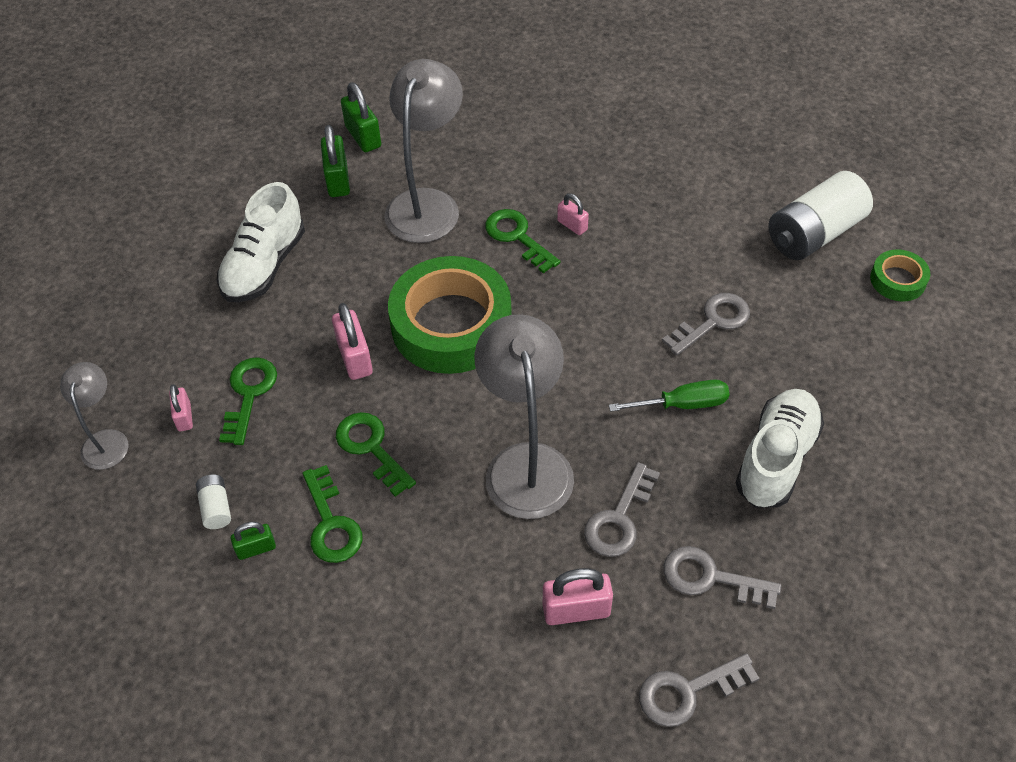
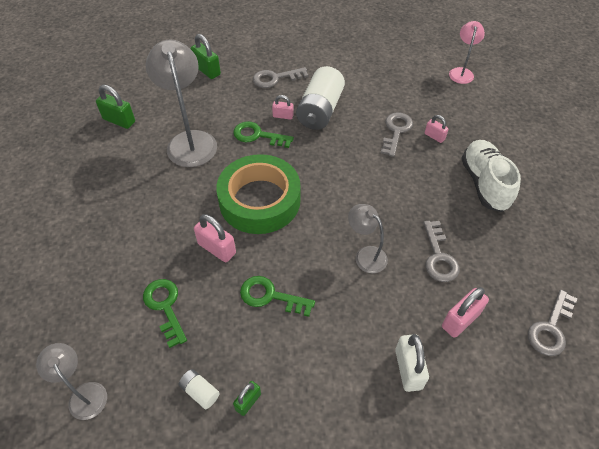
camera: 35 degrees left, 0 degrees up
(184, 417) = (131, 346): pink padlock -> pink padlock (434, 136)
(264, 266) = (113, 223): white shoe -> none
(331, 523) = (283, 356): green key -> none
(338, 180) = (122, 151): green padlock -> green padlock (207, 70)
(460, 625) = (408, 369): none -> white padlock
(526, 463) = (365, 255): grey lamp -> grey lamp, size x0.55
(682, 404) = (417, 180): green screwdriver -> none
(710, 578) = (508, 261): grey key -> grey key (275, 78)
(814, 234) = (406, 67): white battery -> white battery (320, 110)
(898, 280) = (461, 72): green tape -> pink lamp

